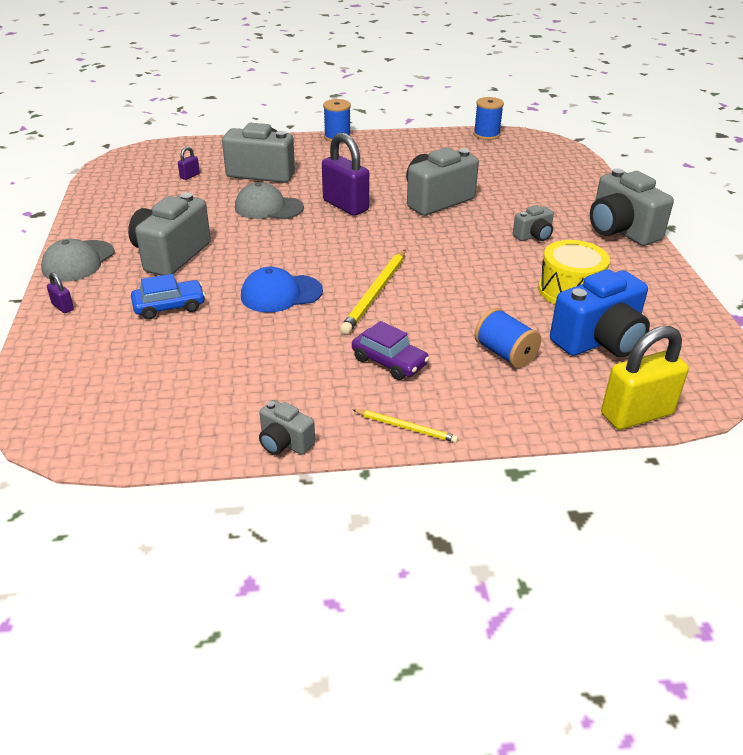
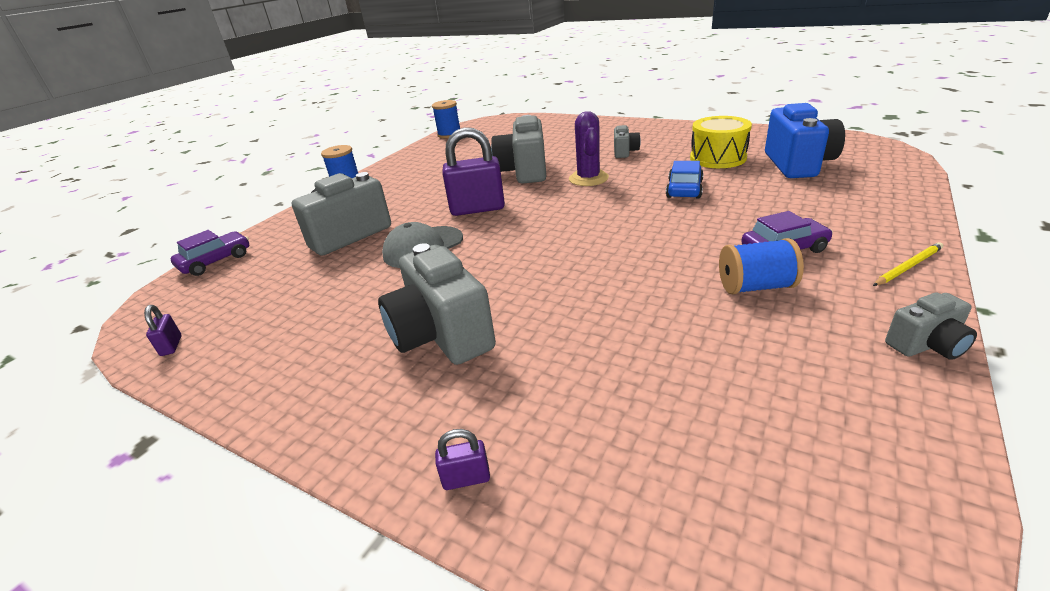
camera: 50 degrees left, 5 degrees down
(78, 261) = (352, 427): grey cap -> none
(169, 306) = (564, 365): blue car -> blue car (684, 189)
(190, 176) = (277, 280): purple padlock -> purple padlock (171, 346)
(195, 145) = (216, 261): none -> purple car
(281, 294) = (608, 278): blue cap -> none
(375, 293) = (654, 229): yellow pencil -> none
(450, 235) = (588, 178): none -> purple cactus
(505, 354) = (798, 199): blue spool -> blue spool (755, 287)
(620, 231) = (648, 127): grey camera -> none
(636, 414) = (907, 174): yellow padlock -> none

